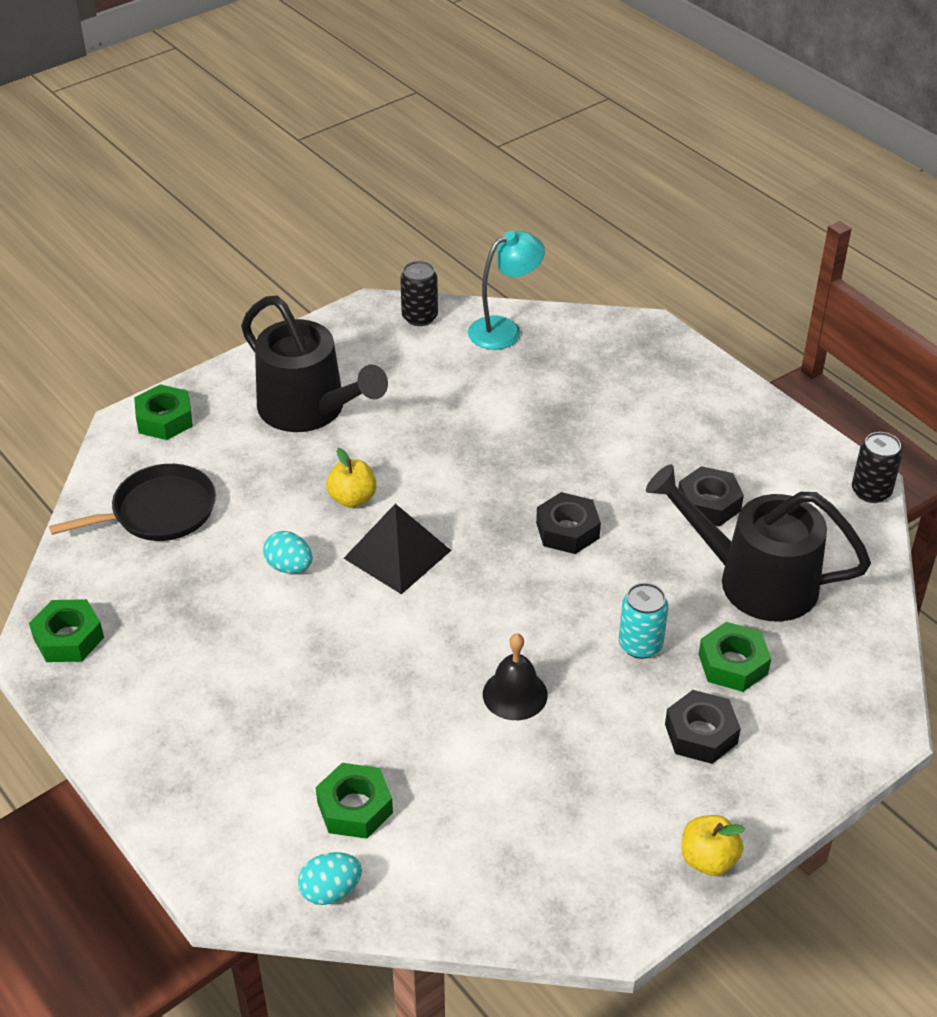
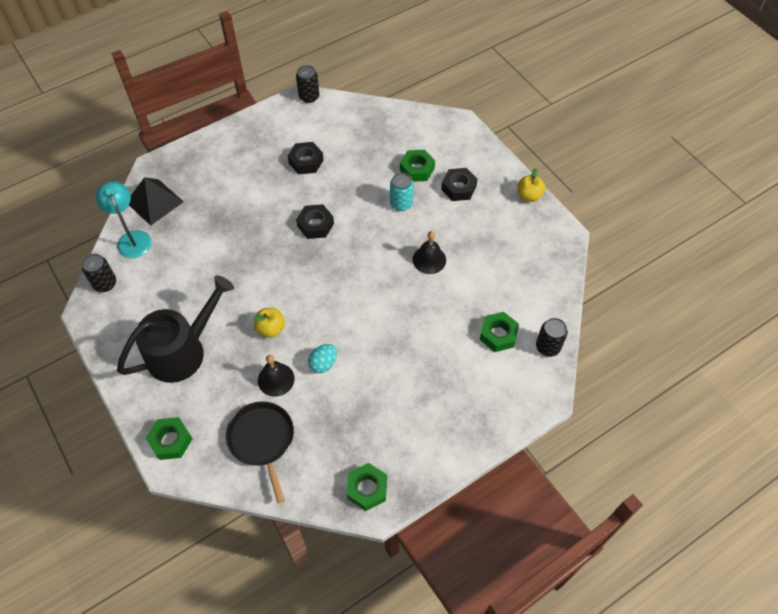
camera: 85 degrees left, 15 degrees up
(261, 514) = (276, 379): none -> black bell
(330, 891) = (548, 347): turquoise egg -> black can
(397, 554) = (321, 307): black pyramid -> black pyramid (154, 202)
(755, 580) = (363, 152): black watering can -> none

